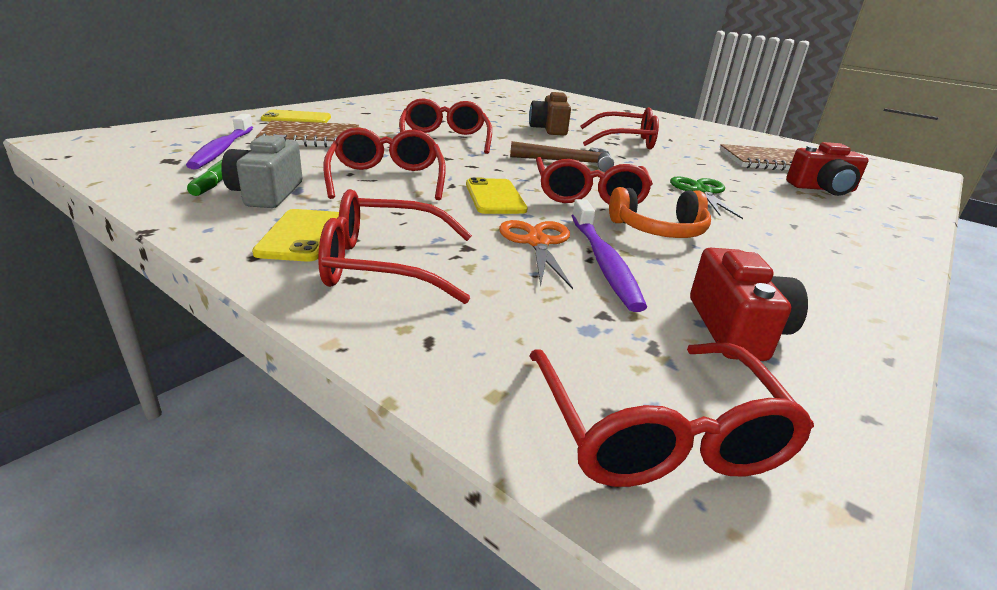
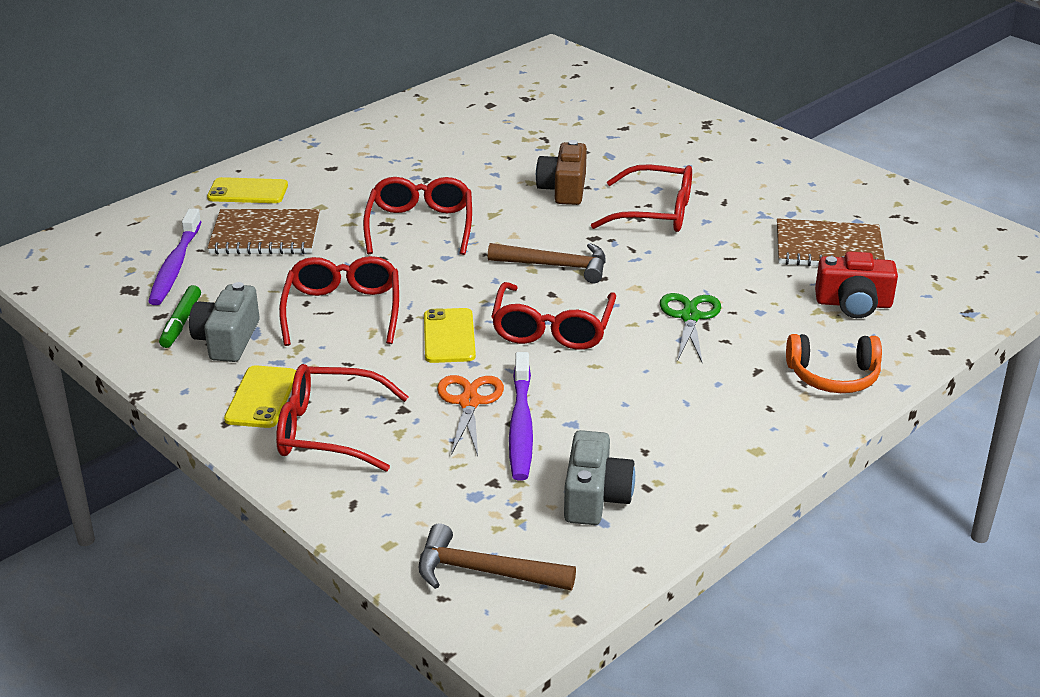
camera: 10 degrees right, 5 degrees up
(657, 431) = (484, 571): red glasses -> brown hammer
(659, 230) = (600, 382): orange headphones -> orange headphones (833, 376)
(736, 329) = (595, 497): red camera -> grey camera

